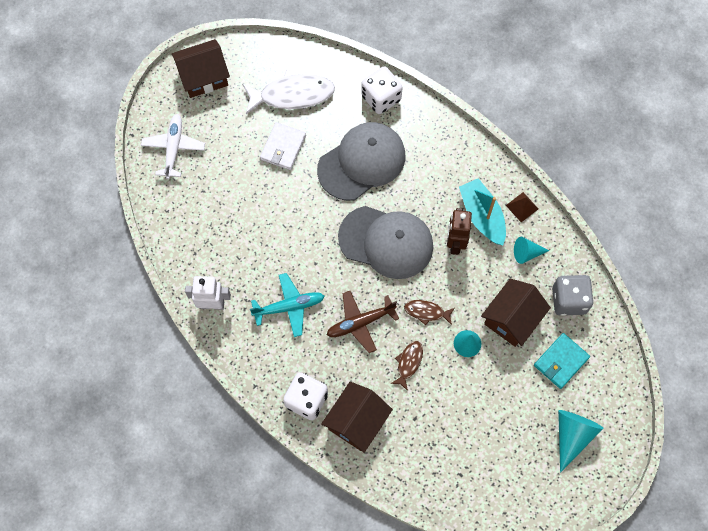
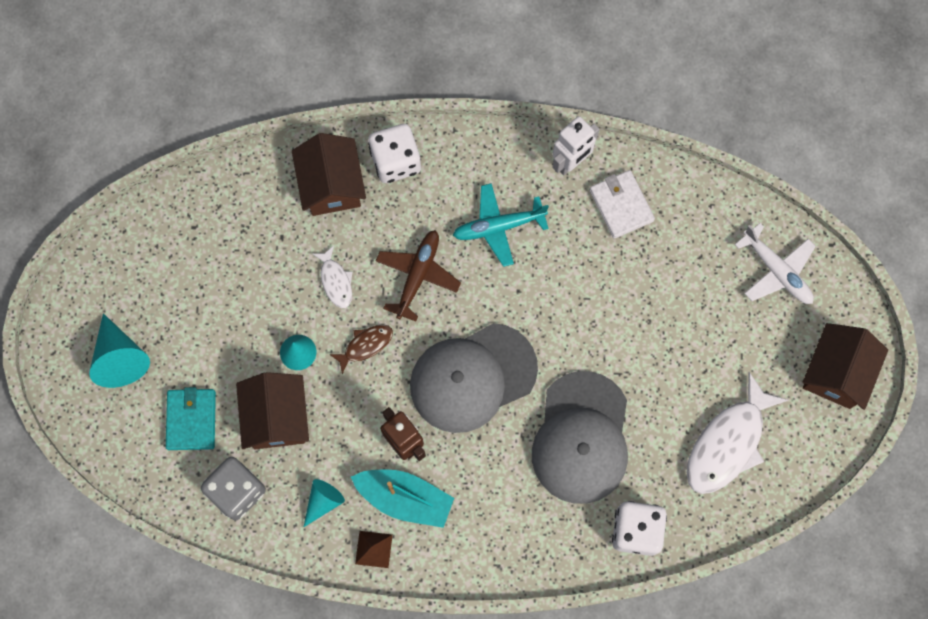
camera: 135 degrees right, 5 degrees up
(283, 147) = (674, 376): white wallet -> white wallet (621, 205)
(289, 307) = (499, 226): turquoise plane -> turquoise plane turned 45 degrees clockwise
(408, 363) = (335, 281): brown fish -> white fish

